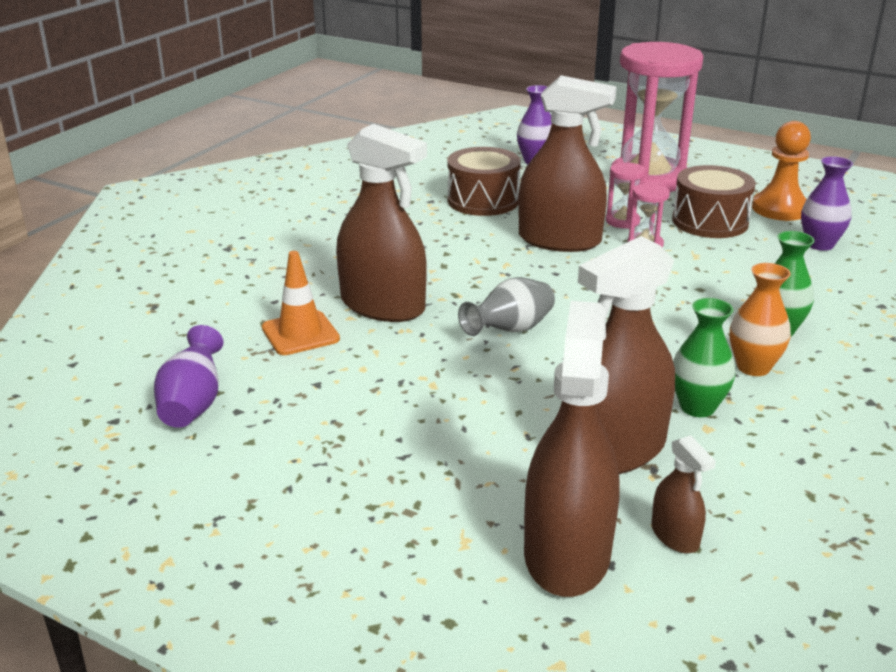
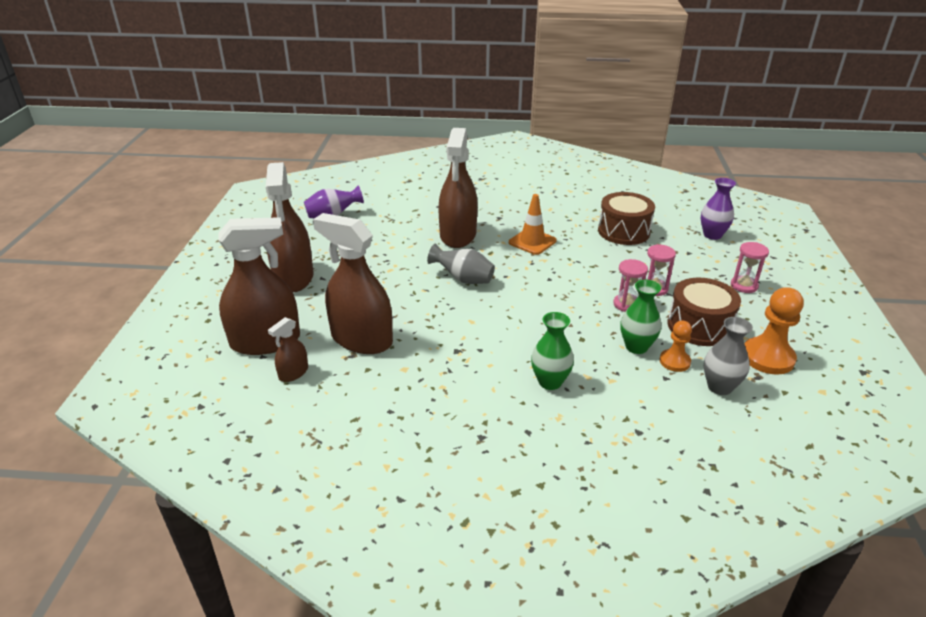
camera: 65 degrees right, 5 degrees up
(300, 333) = (411, 222): orange traffic cone -> orange traffic cone (532, 242)
(559, 240) = (596, 270): brown spray bottle -> brown spray bottle (293, 277)
(648, 179) = (744, 286): pink hourglass -> pink hourglass, size x0.41
(697, 407) = (424, 361): green vase -> green vase (636, 347)
(753, 367) = (489, 377): orange vase -> none
(768, 252) = (674, 361): none -> orange pawn
(819, 244) = (719, 387): purple vase -> grey vase

